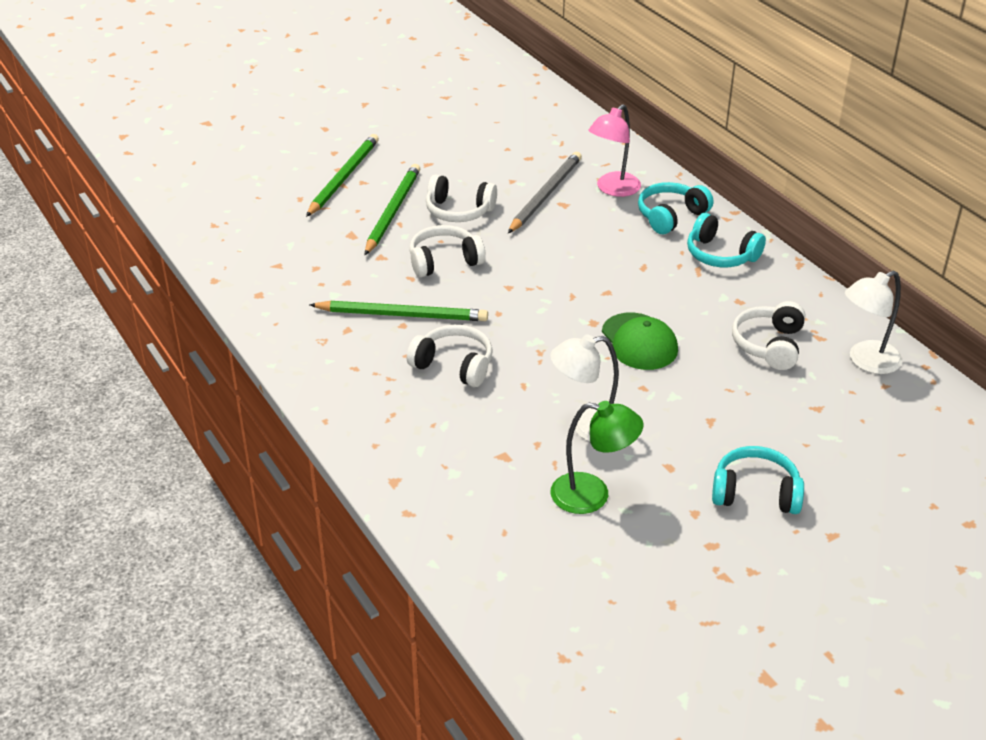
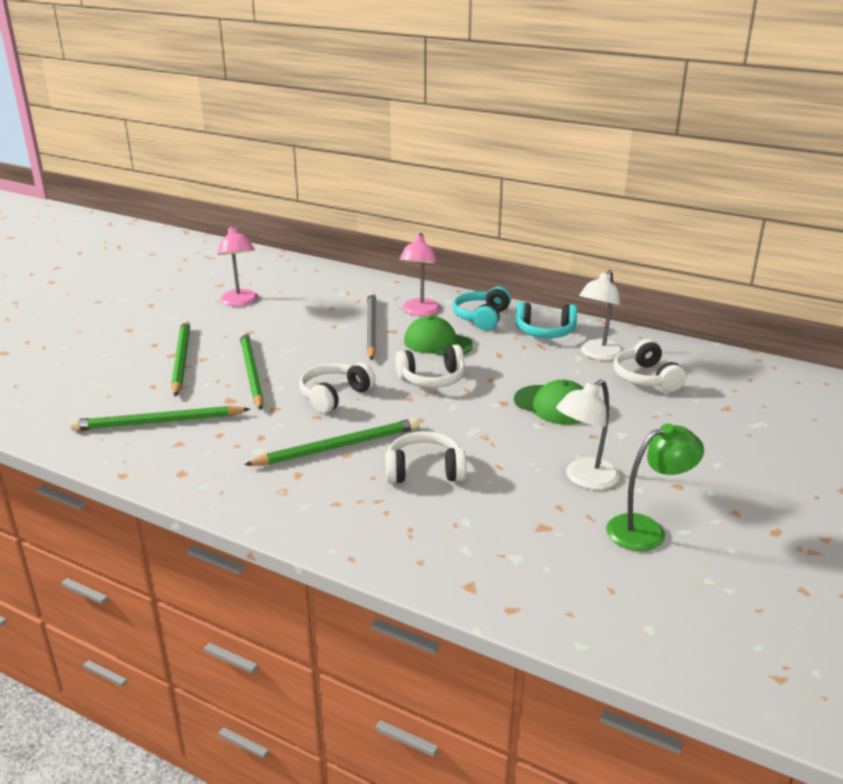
camera: 30 degrees left, 10 degrees down
(277, 238) = (158, 422): none -> green pencil
(448, 124) = (240, 302): none -> pink lamp
(459, 211) = (310, 357): white headphones -> white headphones (432, 379)
(595, 233) = (437, 343): none -> green cap
(755, 493) = (758, 480): turquoise headphones -> none
(866, 361) = (720, 368): white lamp -> white lamp (597, 354)

